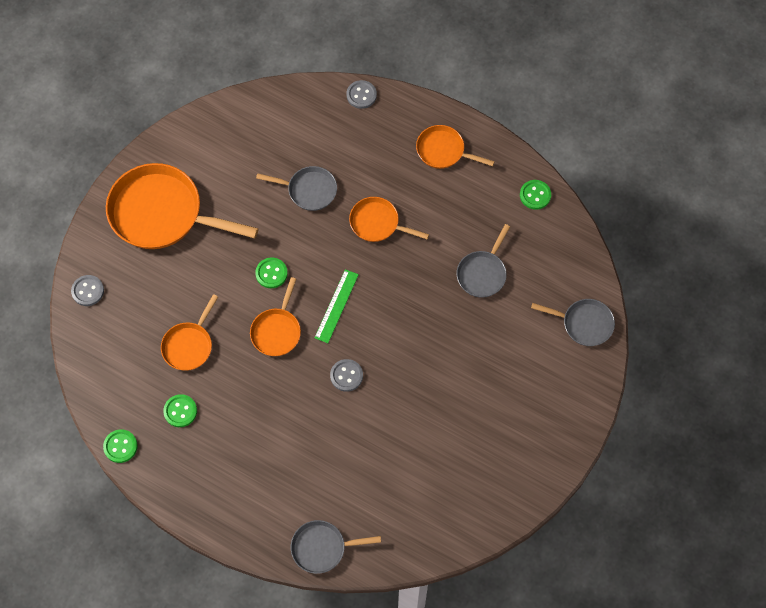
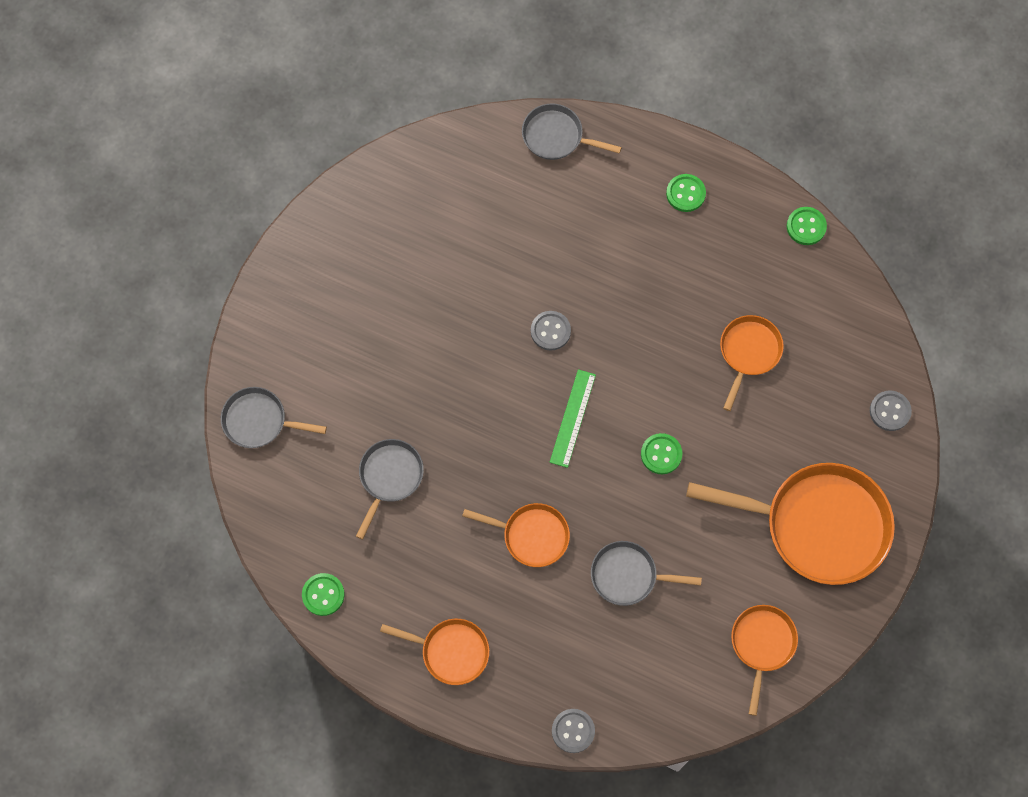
camera: 175 degrees right, 5 degrees up
(180, 411) = (744, 272): green button -> green button (685, 193)
(277, 331) = (643, 379): orange pan -> orange pan (762, 644)
(322, 548) = (556, 136): grey pan -> grey pan turned 150 degrees counterclockwise

